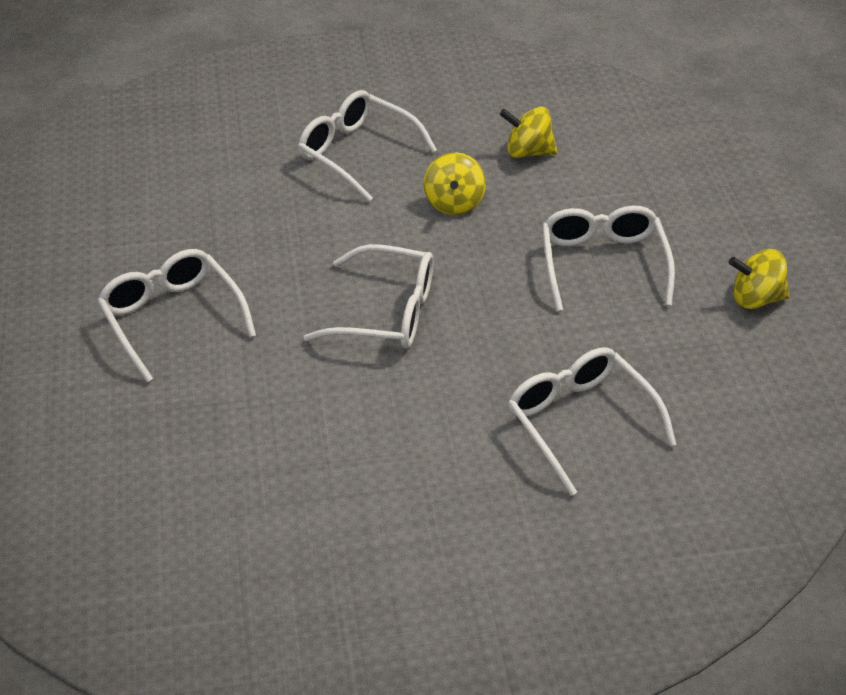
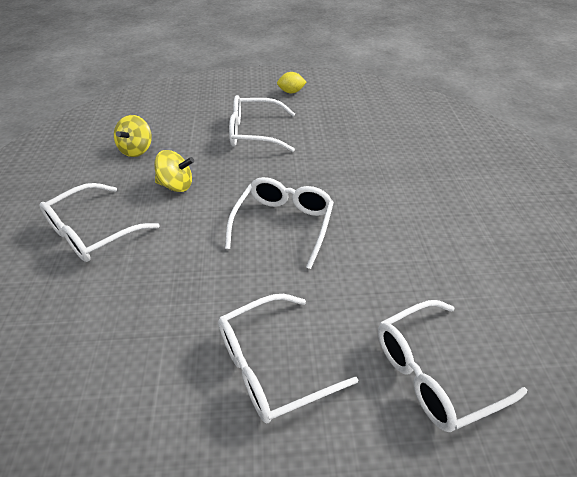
camera: 85 degrees left, 0 degrees up
(580, 421) = (381, 153): white glasses -> white glasses (433, 373)
(755, 298) = (291, 92): yellow spinning top -> yellow lemon

